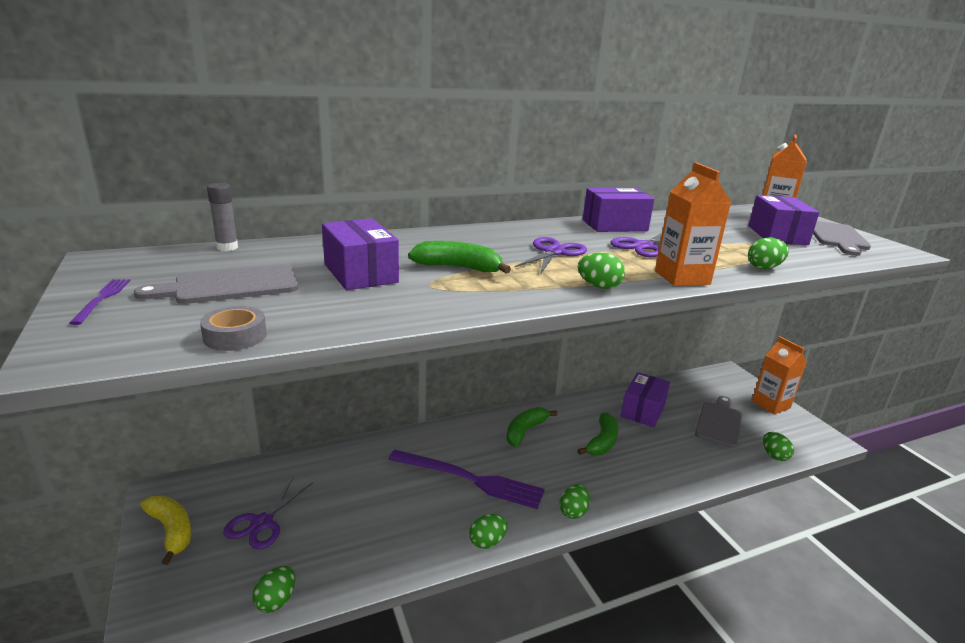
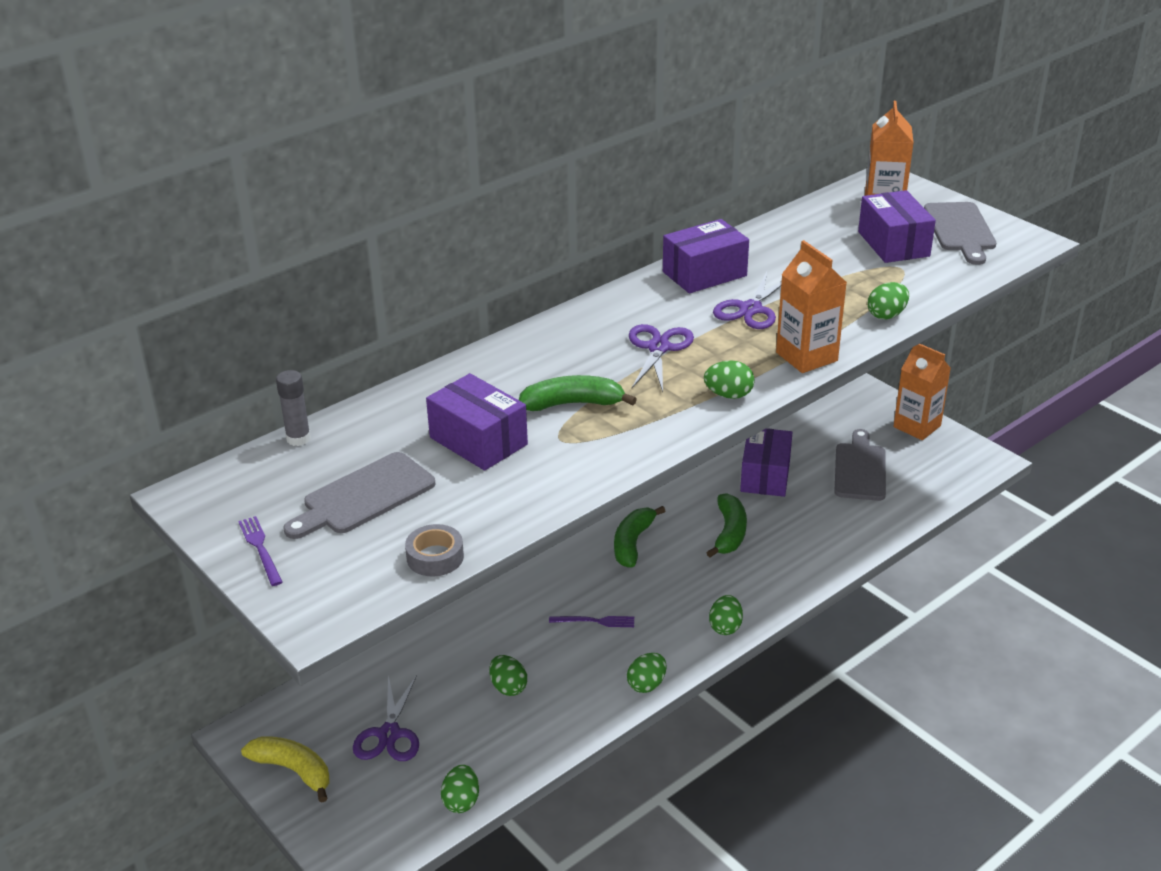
camera: 15 degrees left, 10 degrees up
(470, 479) = (595, 621): purple fork -> purple fork, size x0.43
(774, 456) = (929, 498): green egg -> green egg (508, 687)

